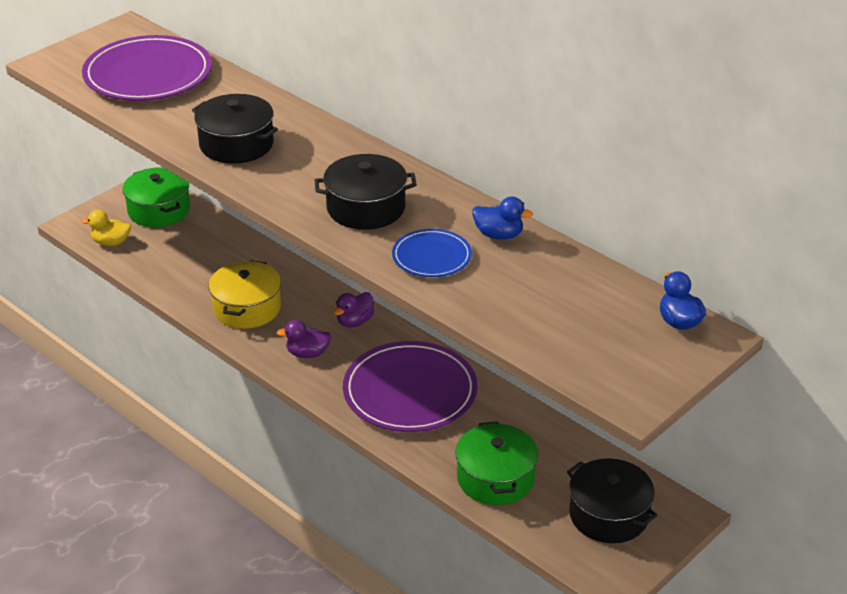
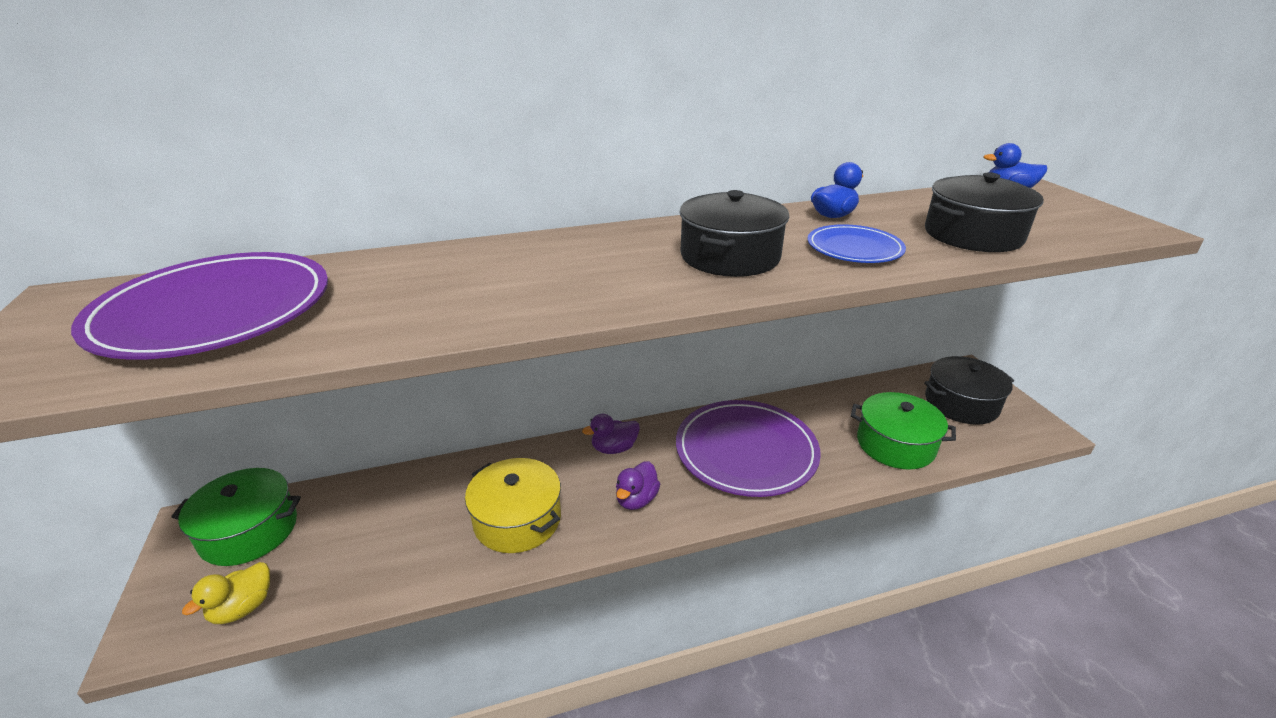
camera: 60 degrees left, 5 degrees down
(236, 144) = (497, 293): black pot -> black pot (973, 235)
(355, 322) = (614, 448): purple duck -> purple duck turned 90 degrees clockwise

